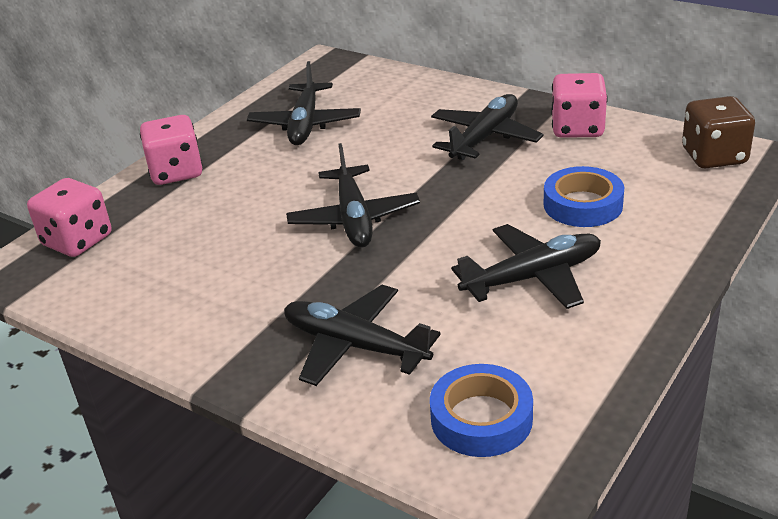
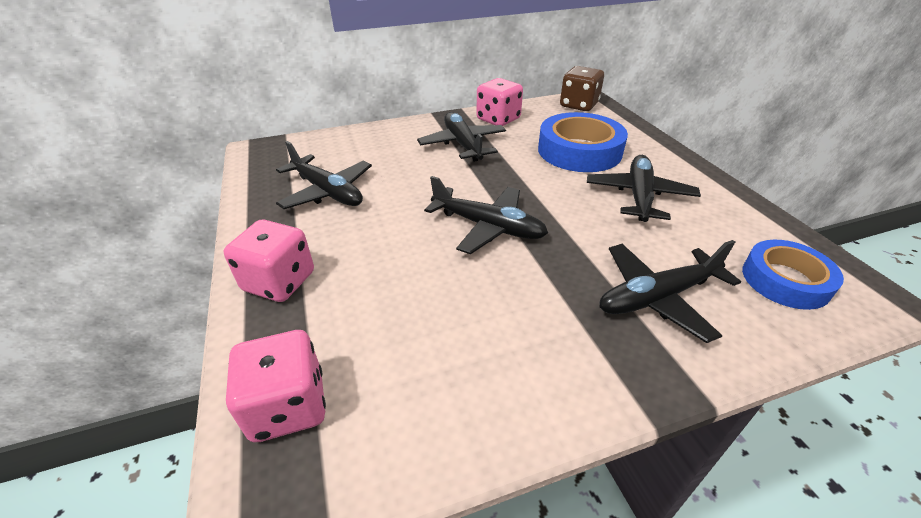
camera: 55 degrees left, 5 degrees up
(583, 204) = (579, 151): blue tape -> blue tape, size x1.54

